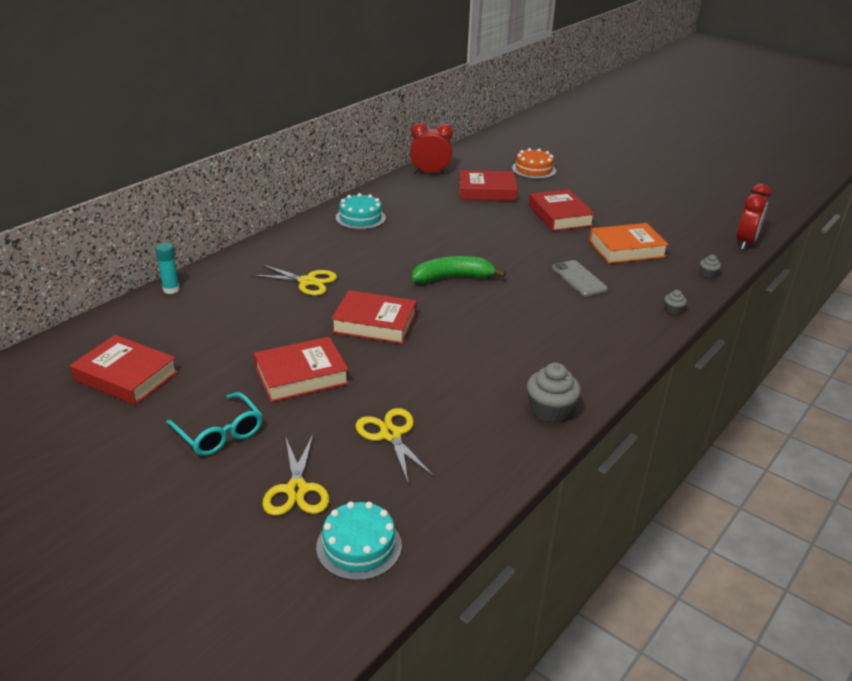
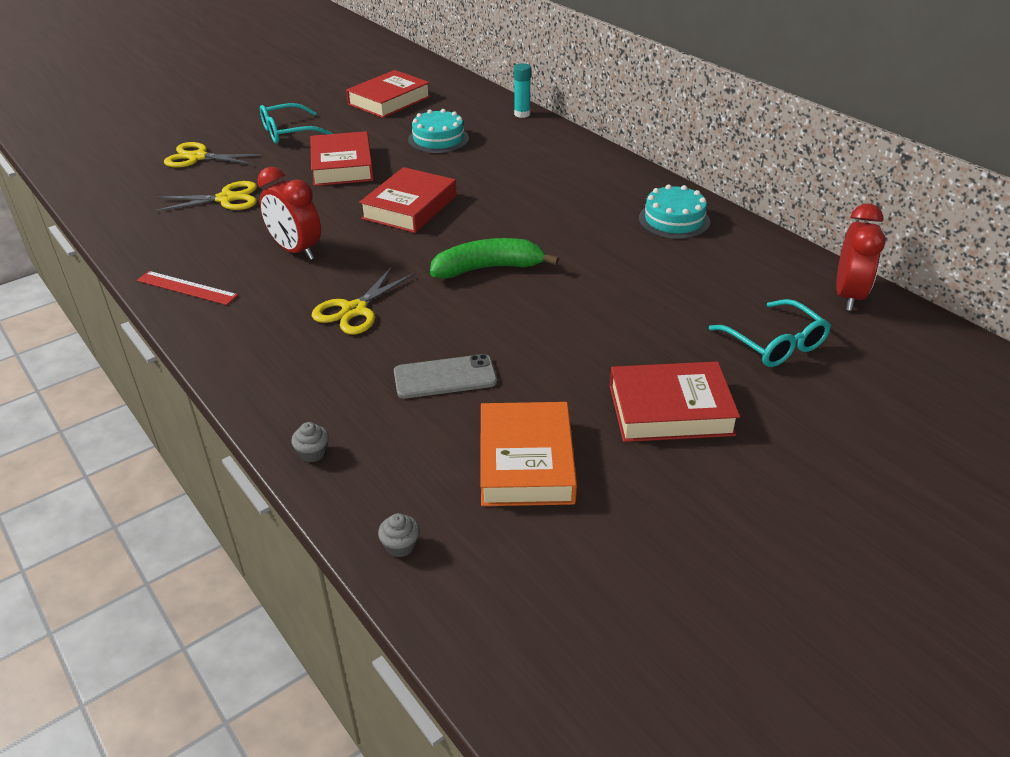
camera: 105 degrees right, 5 degrees up
(307, 282) = (513, 177): yellow scissors -> yellow scissors (354, 310)
(359, 546) = (118, 176): turquoise cake -> turquoise cake (438, 139)
(453, 278) = (488, 268): green banana -> green banana turned 105 degrees counterclockwise
(487, 191) = (775, 344): red book -> turquoise glasses
(534, 169) = (893, 424): orange cake -> none
(550, 410) = (187, 288): grey cupcake -> red ruler
(745, 243) = (507, 677): red clock -> red clock (296, 250)

